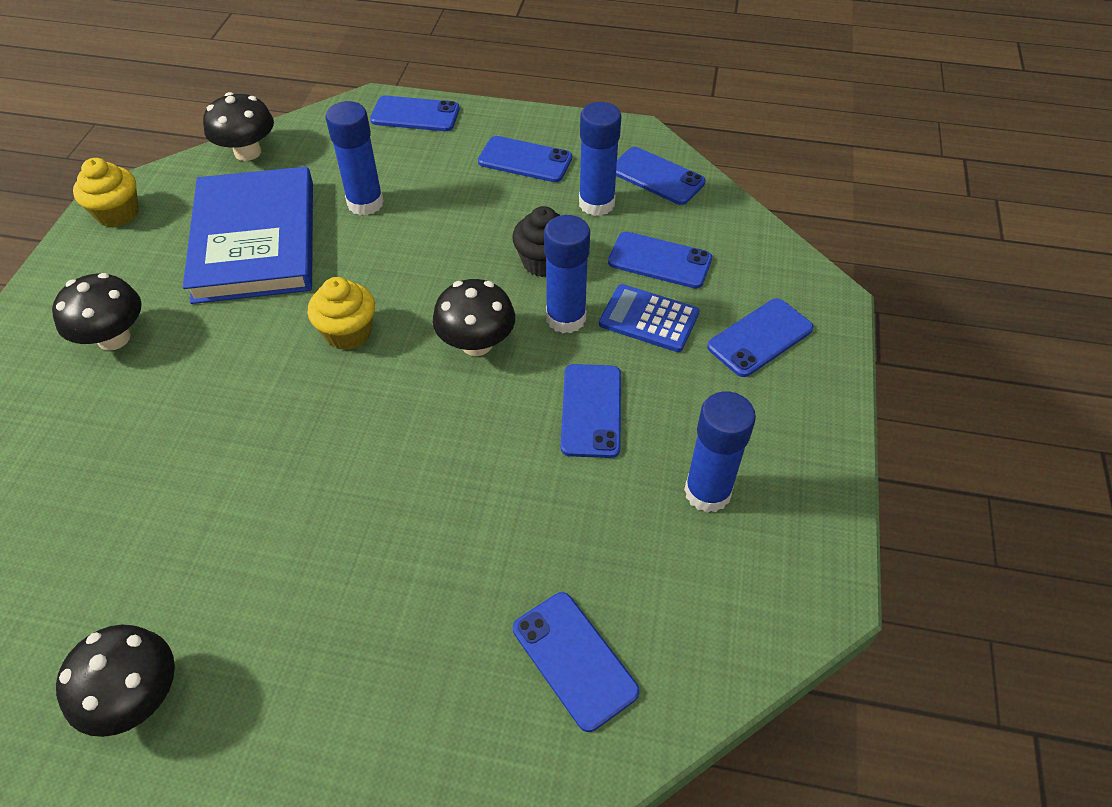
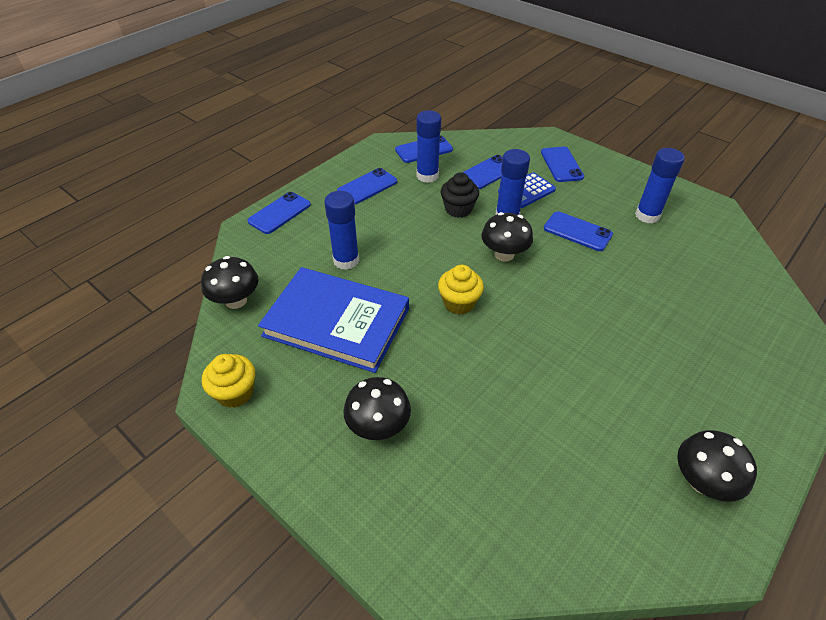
camera: 60 degrees left, 5 degrees down
(574, 660) = (728, 291): blue phone -> none

